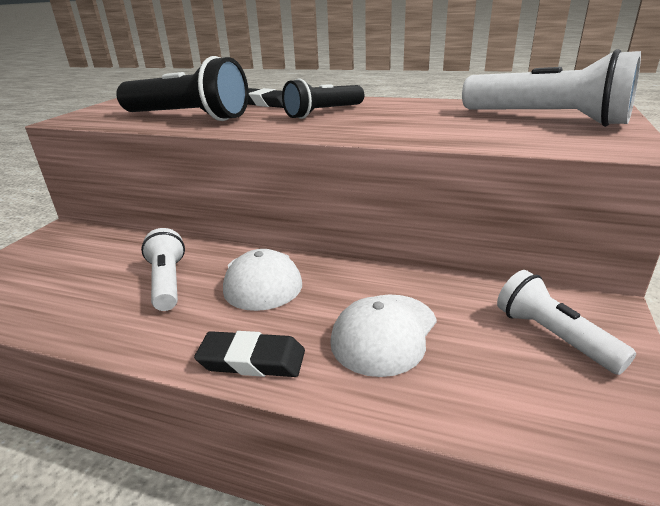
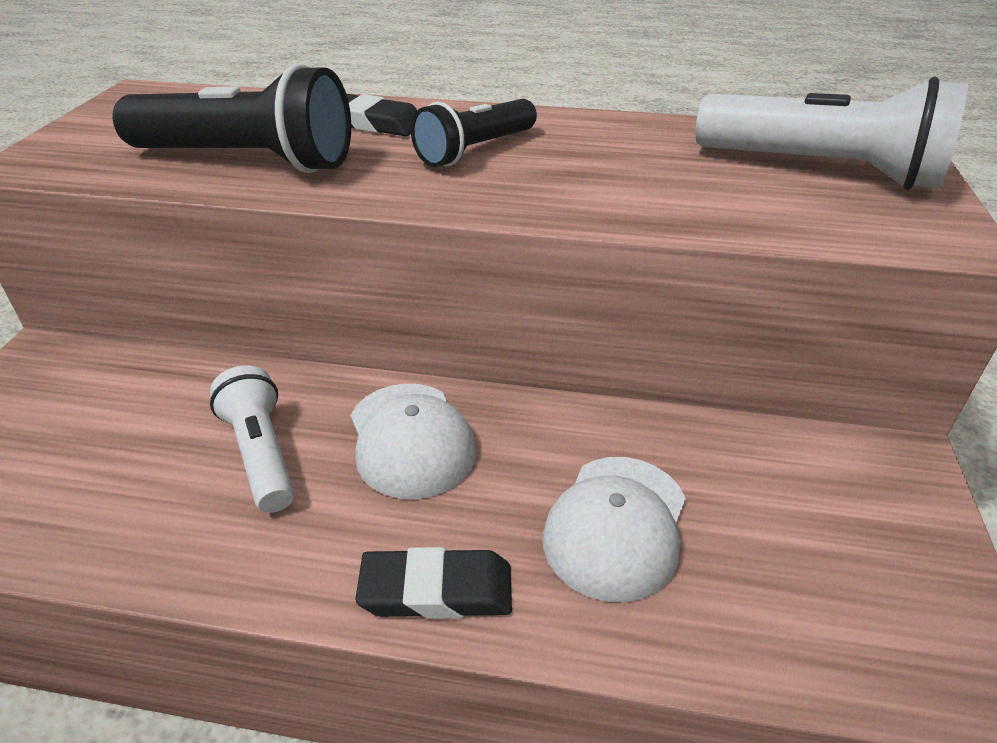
camera: 10 degrees left, 10 degrees up
(553, 336) = (842, 512): white flashlight -> none

